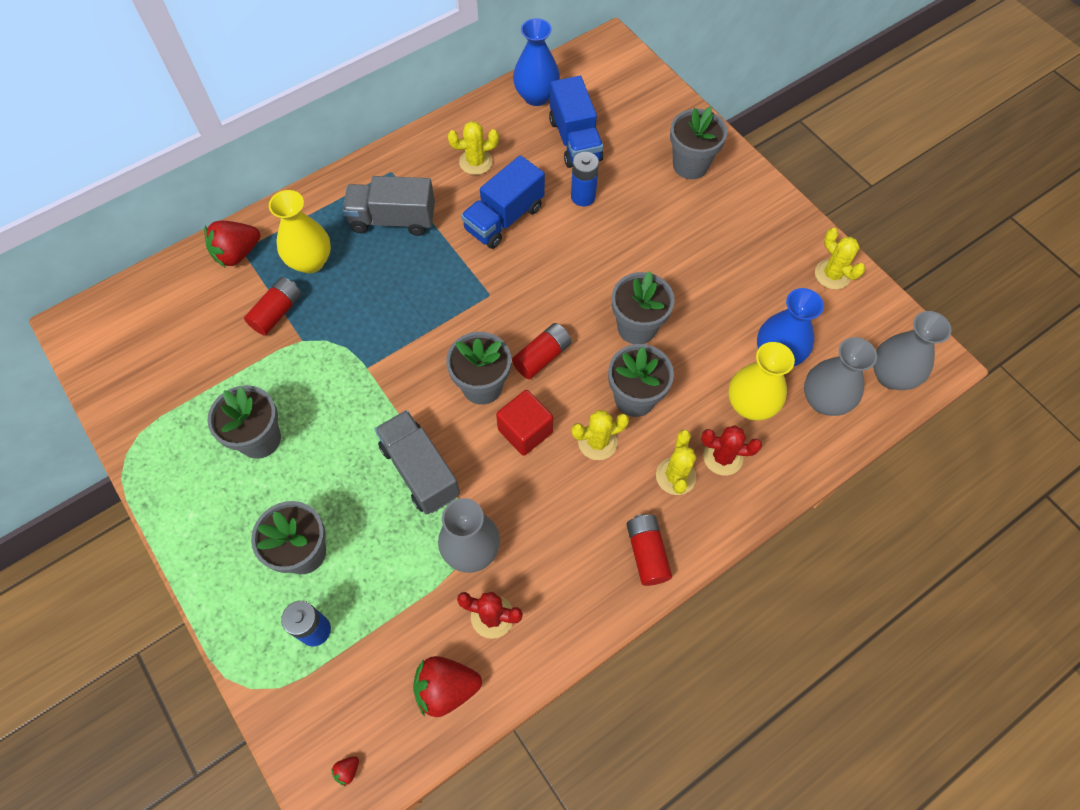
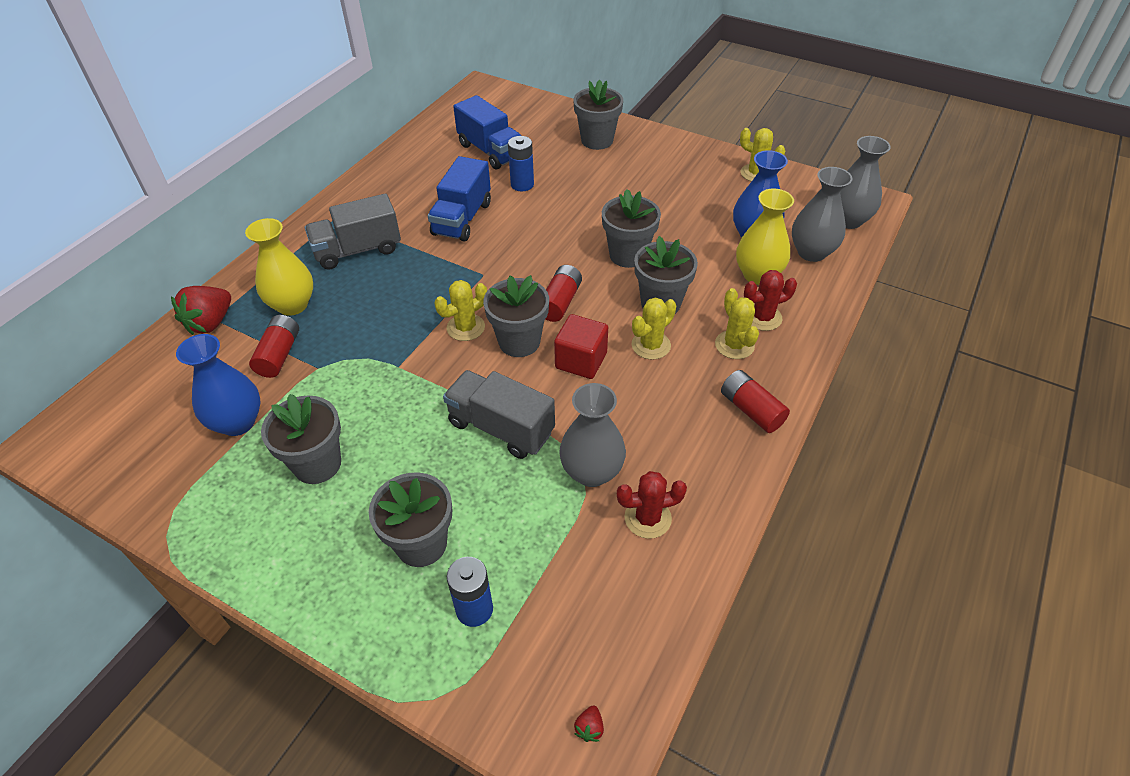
camera: 25 degrees left, 15 degrees down
(446, 688) = (643, 600): red strawberry -> none
(476, 162) = (412, 189): yellow cactus -> yellow cactus (465, 327)
(536, 96) = (438, 133): blue vase -> blue vase (237, 422)

